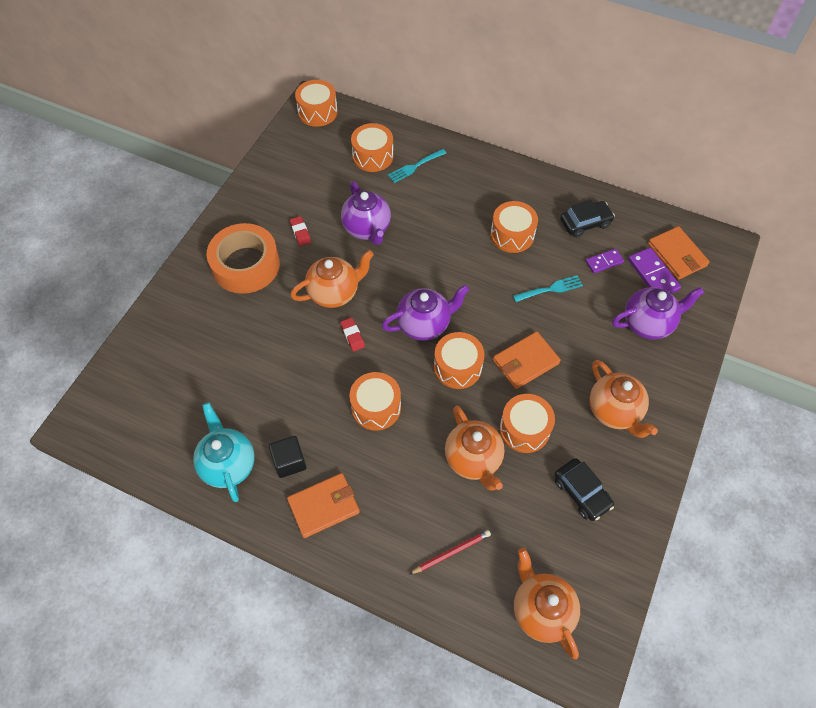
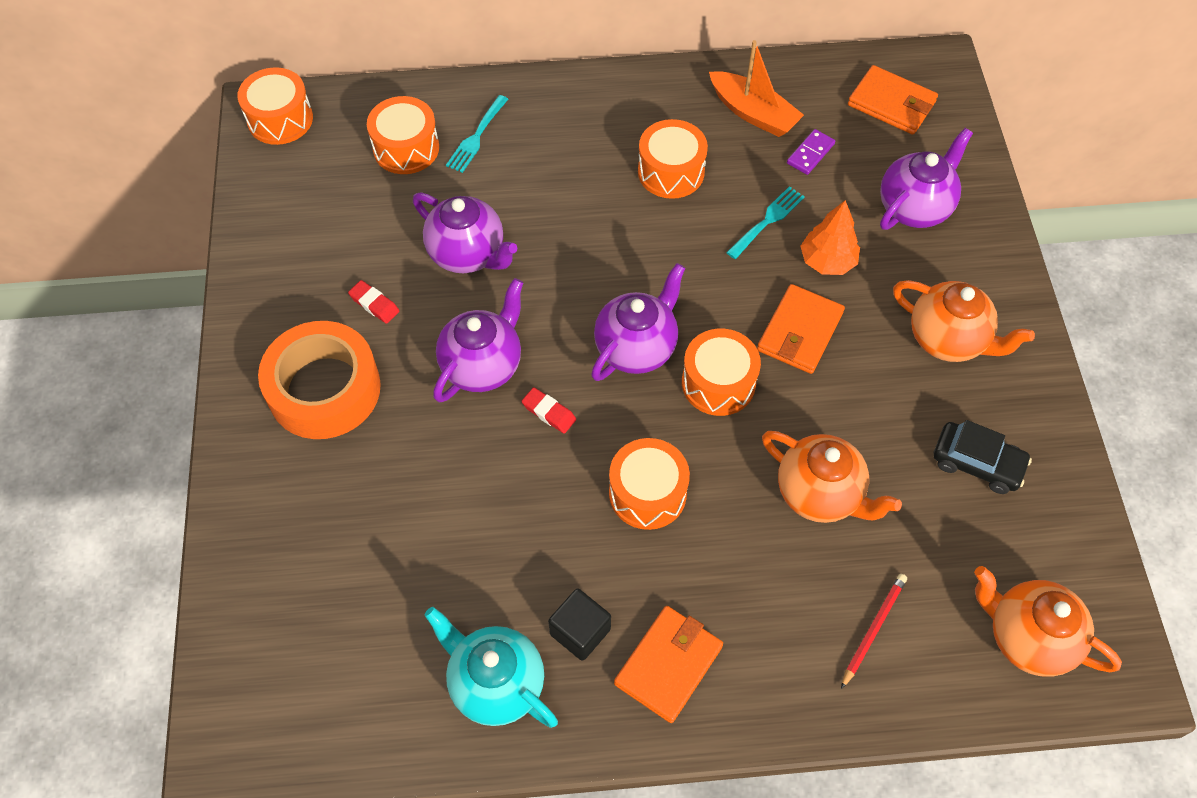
camera: 30 degrees left, 0 degrees up
(334, 293) = (483, 365): orange teapot -> purple teapot
(524, 429) = (856, 420): orange drum -> none
(570, 329) = (827, 261): none -> orange tree
(585, 223) = (753, 113): black car -> orange boat
(653, 275) = (879, 142): purple domino -> none

